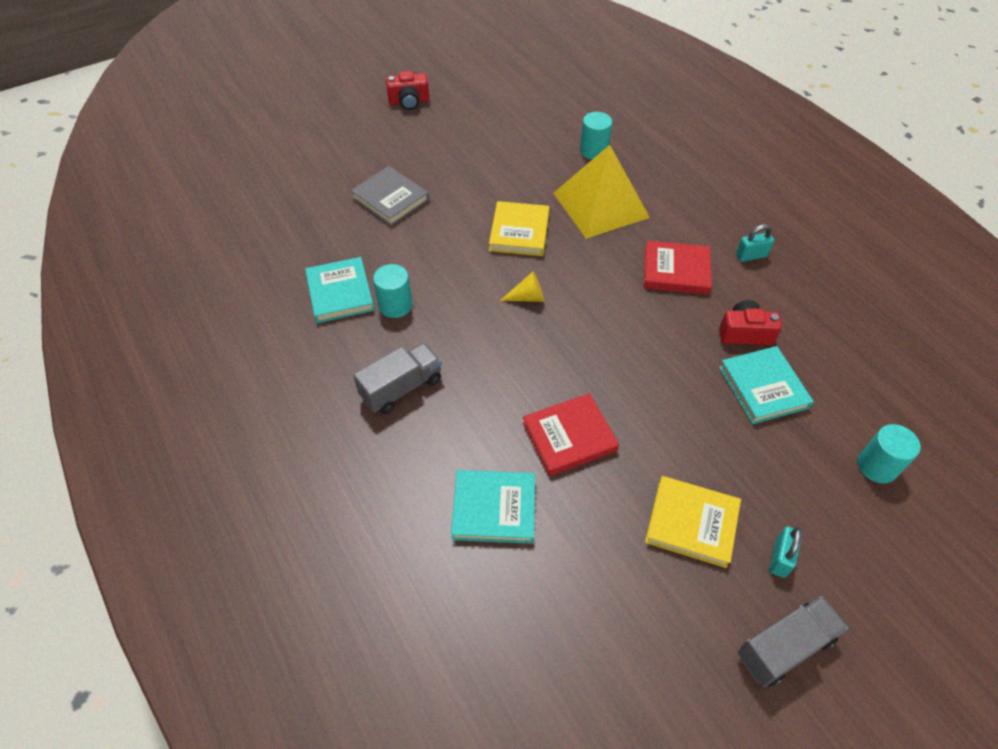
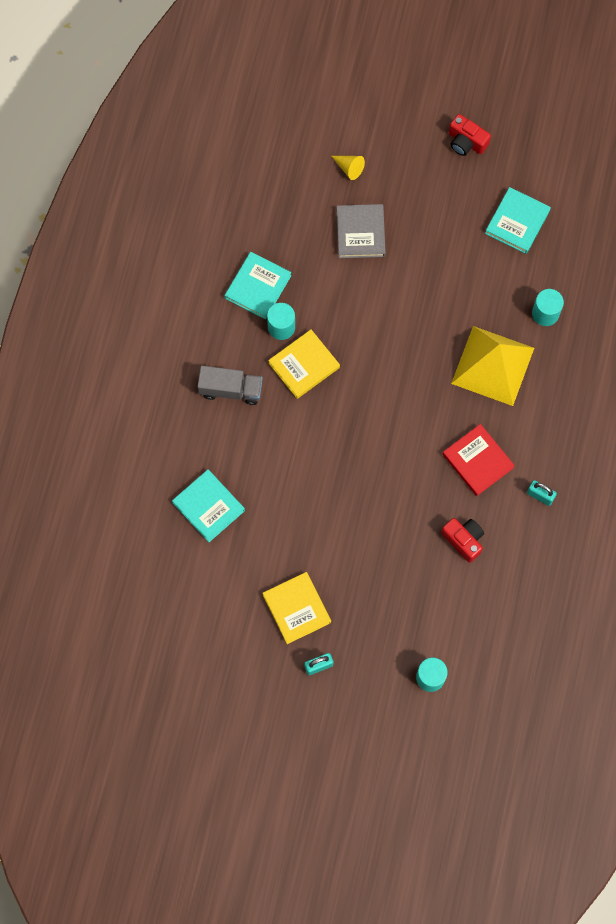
camera: 45 degrees right, 20 degrees up
(519, 232) = (414, 338): yellow book -> yellow book (304, 365)
(527, 297) = (364, 394): yellow cone -> yellow cone (349, 168)
(569, 437) = (288, 505): red book -> none
(763, 387) = (429, 580): turquoise book -> turquoise book (517, 222)
(784, 647) = (269, 700): grey truck -> none

